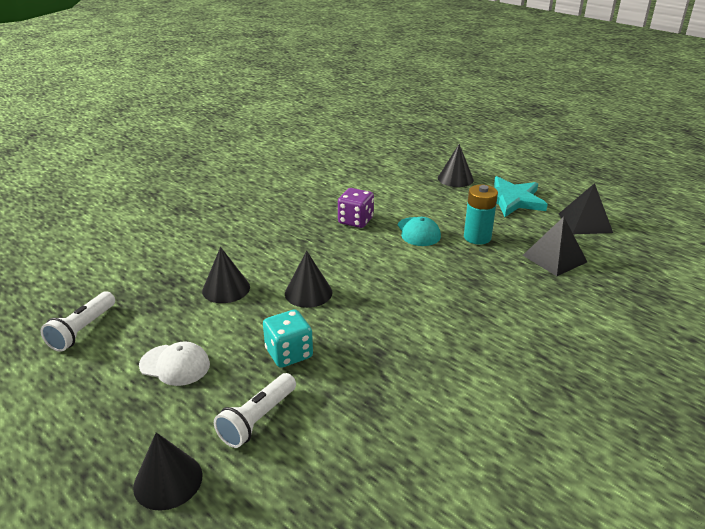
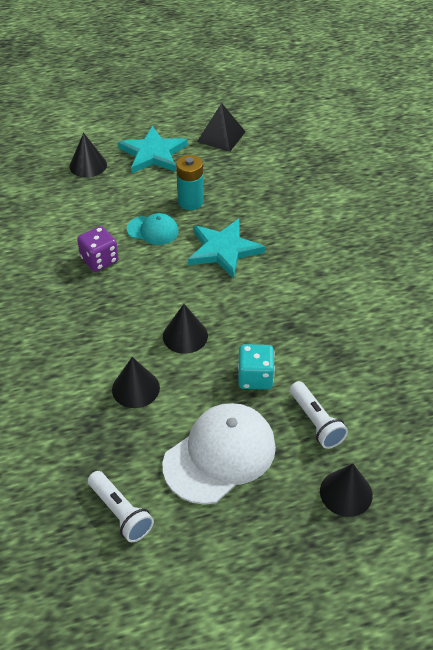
camera: 60 degrees left, 15 degrees up
(175, 365) = (220, 455): white cap -> white cap, size x1.85
(438, 276) = (223, 250): none -> turquoise star
(554, 258) = (252, 178): black pyramid -> none

